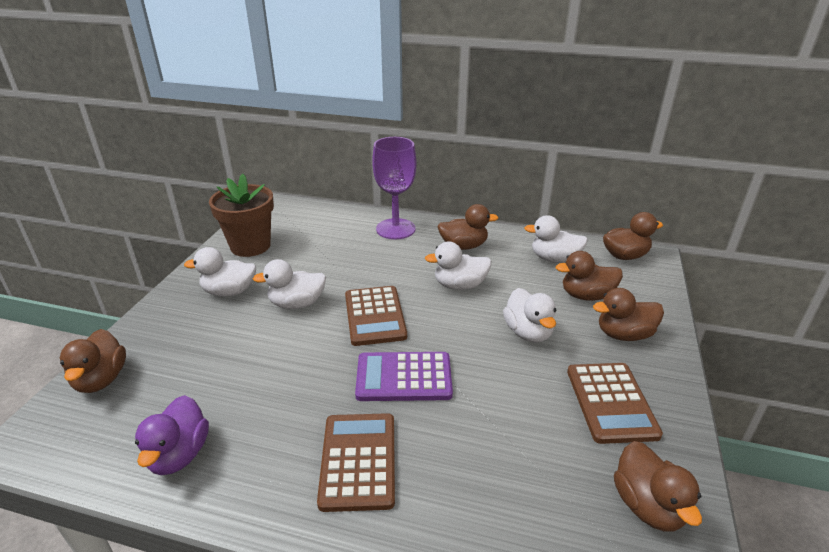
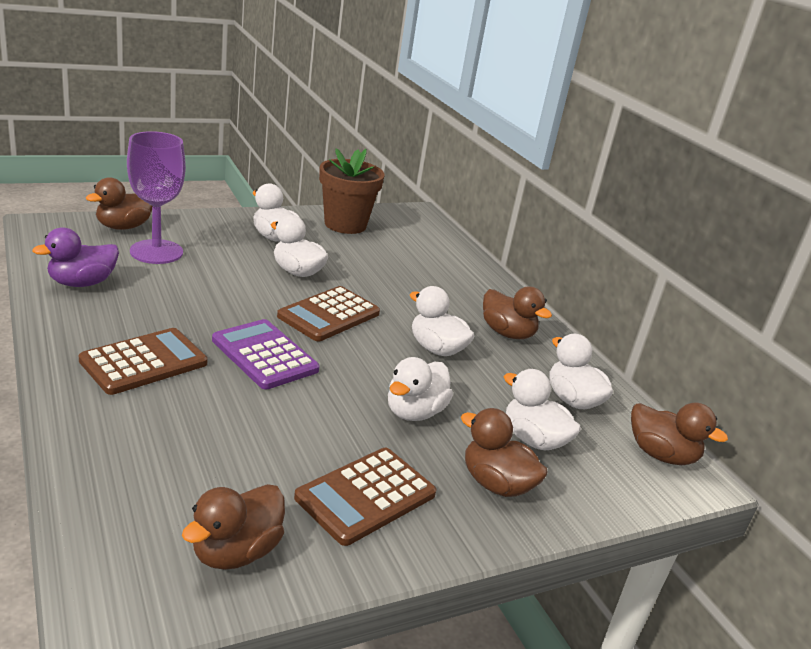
camera: 45 degrees right, 5 degrees down
(395, 229) = (477, 285): purple goblet -> purple goblet (156, 252)
(586, 296) = (533, 440): brown duck -> white duck

